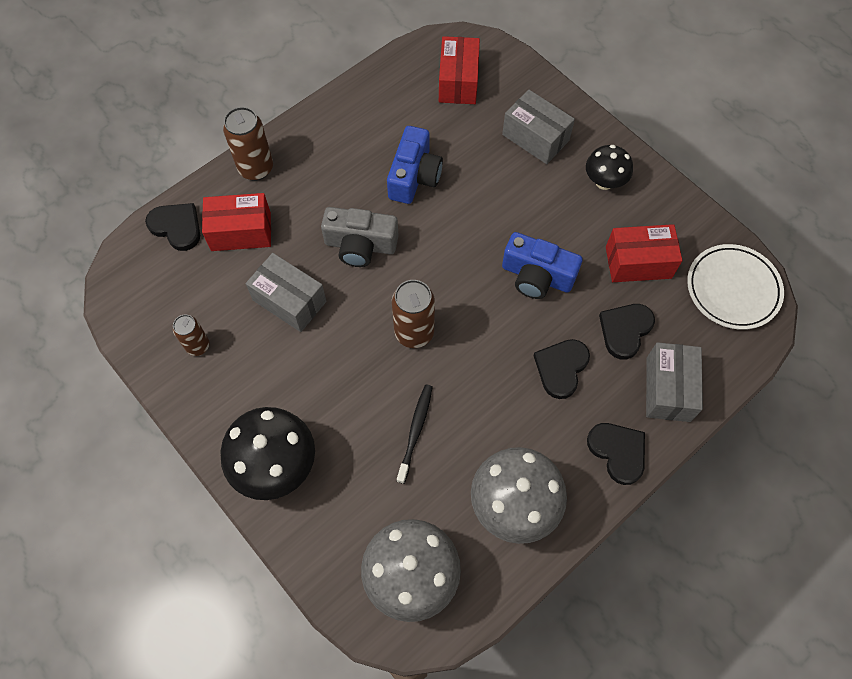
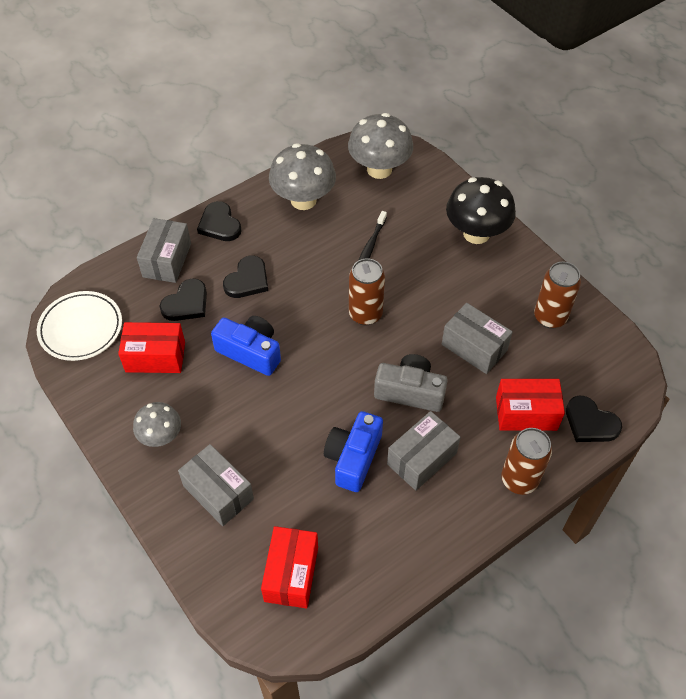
camera: 175 degrees left, 10 degrees down
(198, 346) = (550, 317): brown can -> brown can, size x1.60
(348, 180) = (421, 458): none -> grey box
(604, 182) = (161, 436): black mushroom -> grey mushroom

